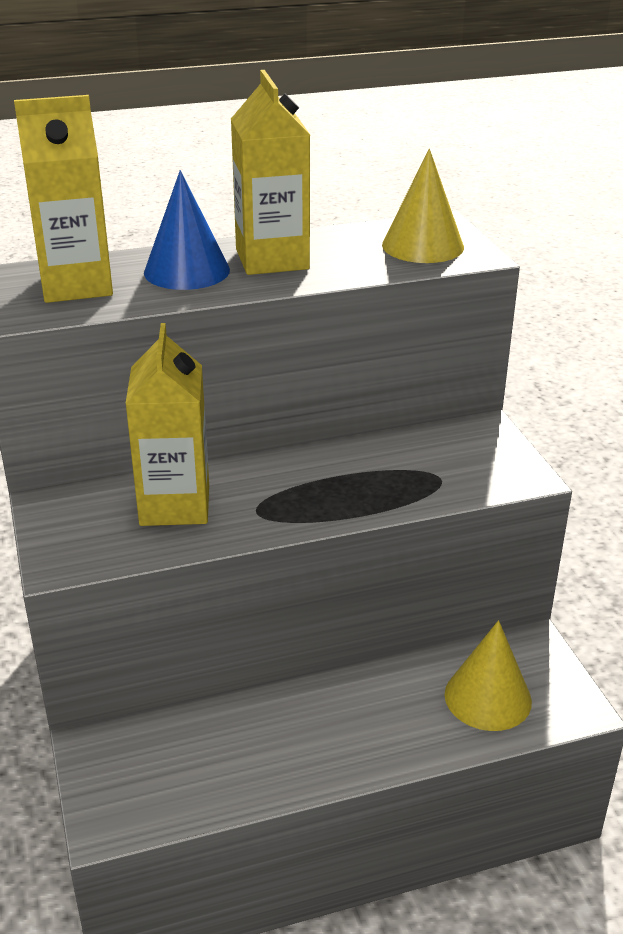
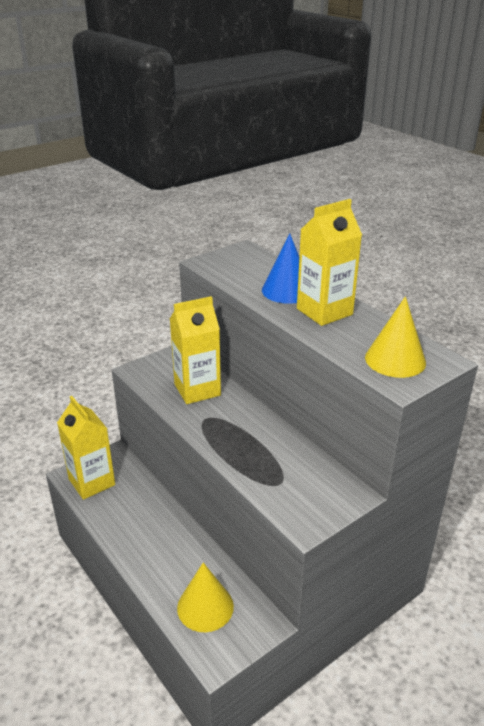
camera: 70 degrees right, 0 degrees up
(76, 285) = (246, 267): yellow carton -> yellow carton (92, 482)

